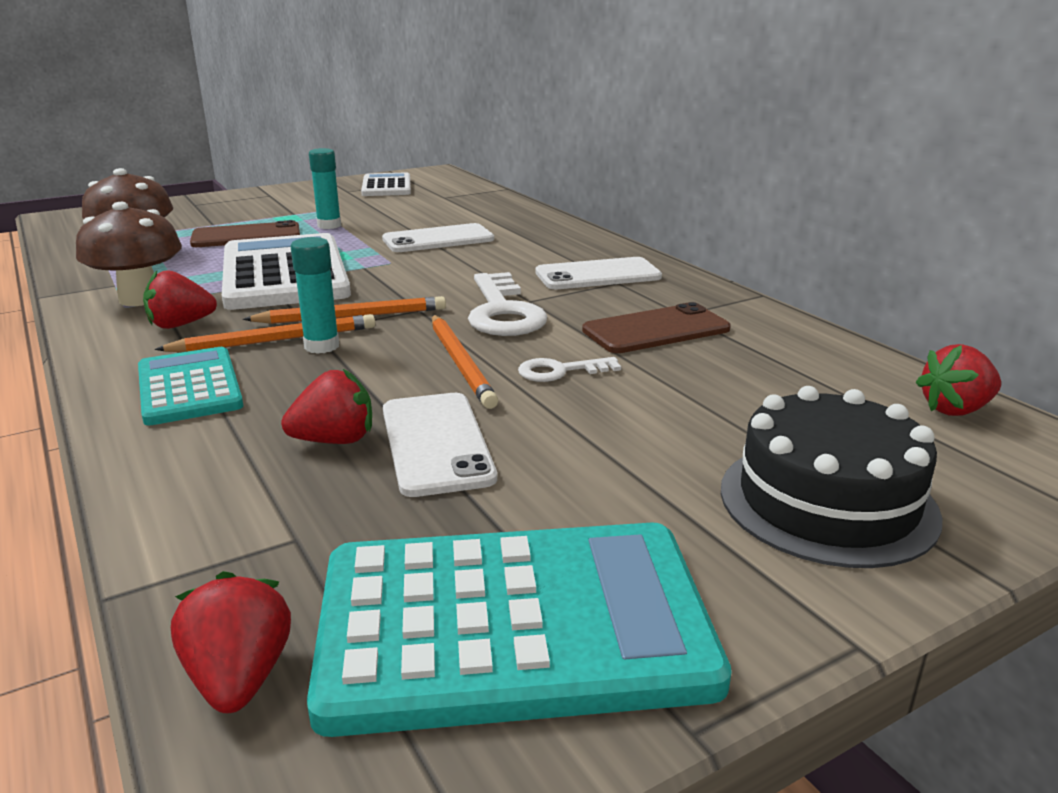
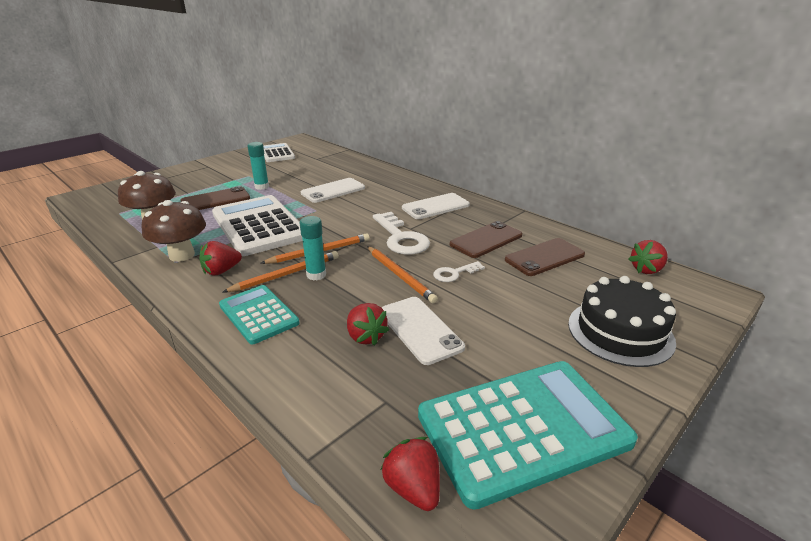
camera: 15 degrees left, 5 degrees up
(335, 440) = (365, 336): red strawberry -> red strawberry turned 90 degrees clockwise
(751, 366) = (544, 257): none -> brown phone

